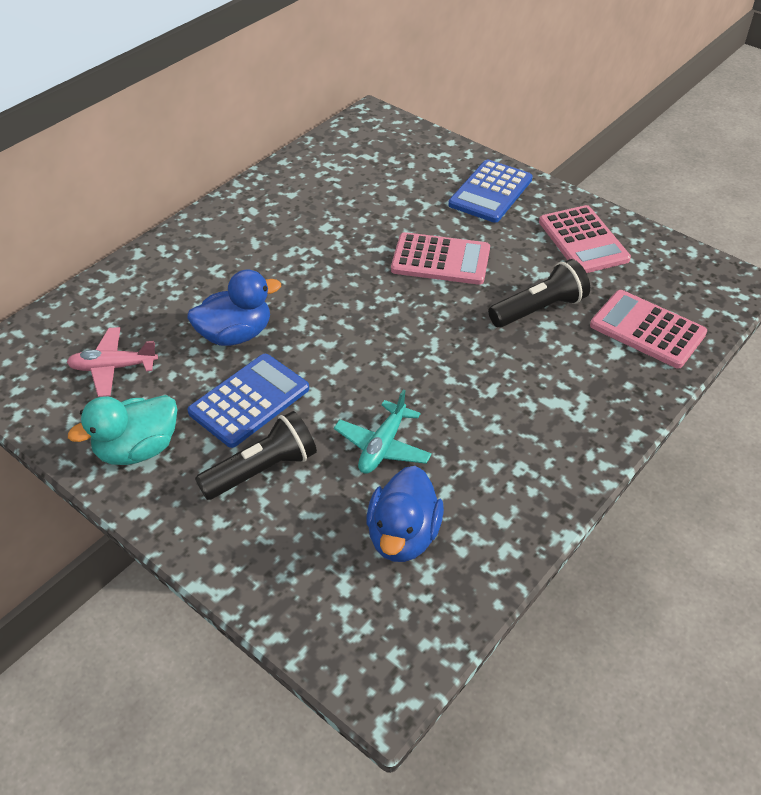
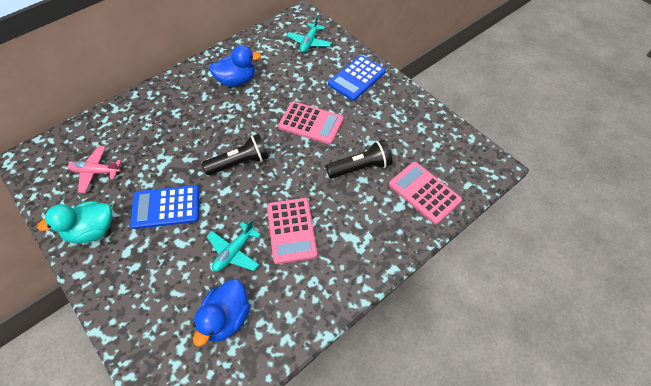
camera: 10 degrees right, 10 degrees up
(235, 334) = (172, 159): blue duck -> blue duck (236, 80)
(249, 400) = (166, 207): blue calculator -> blue calculator turned 150 degrees counterclockwise
(262, 470) = (158, 257): black flashlight -> black flashlight (240, 163)
(398, 152) = (309, 42): none -> turquoise plane
(583, 240) = (403, 121): pink calculator -> pink calculator (291, 230)

